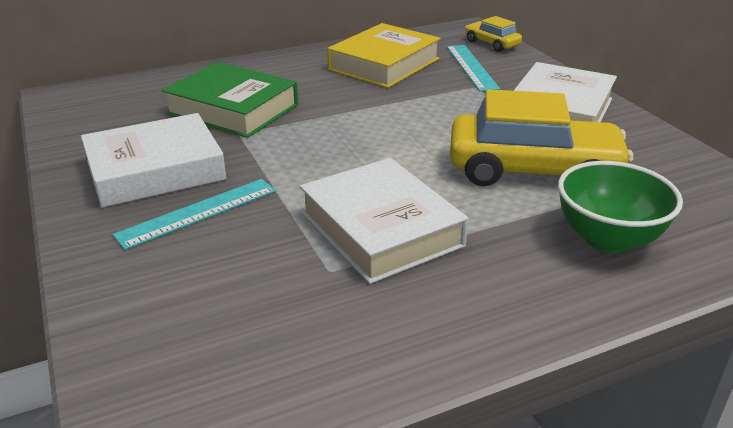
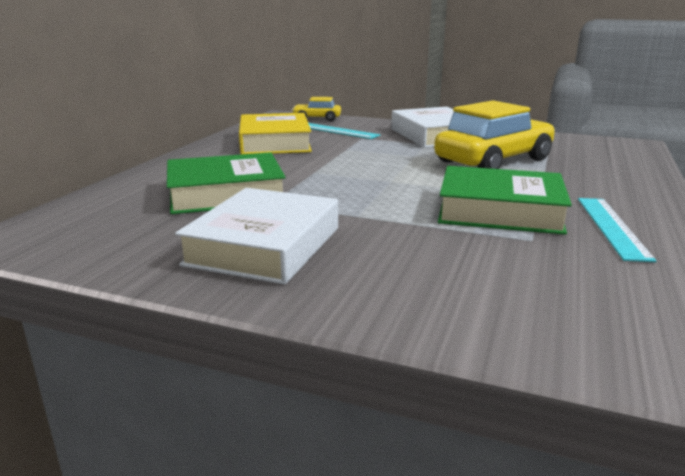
camera: 45 degrees left, 10 degrees down
(198, 212) = (371, 252): turquoise ruler -> turquoise ruler (612, 227)
(380, 229) = (500, 211): white book -> green book
(607, 239) = (595, 173): green bowl -> none

